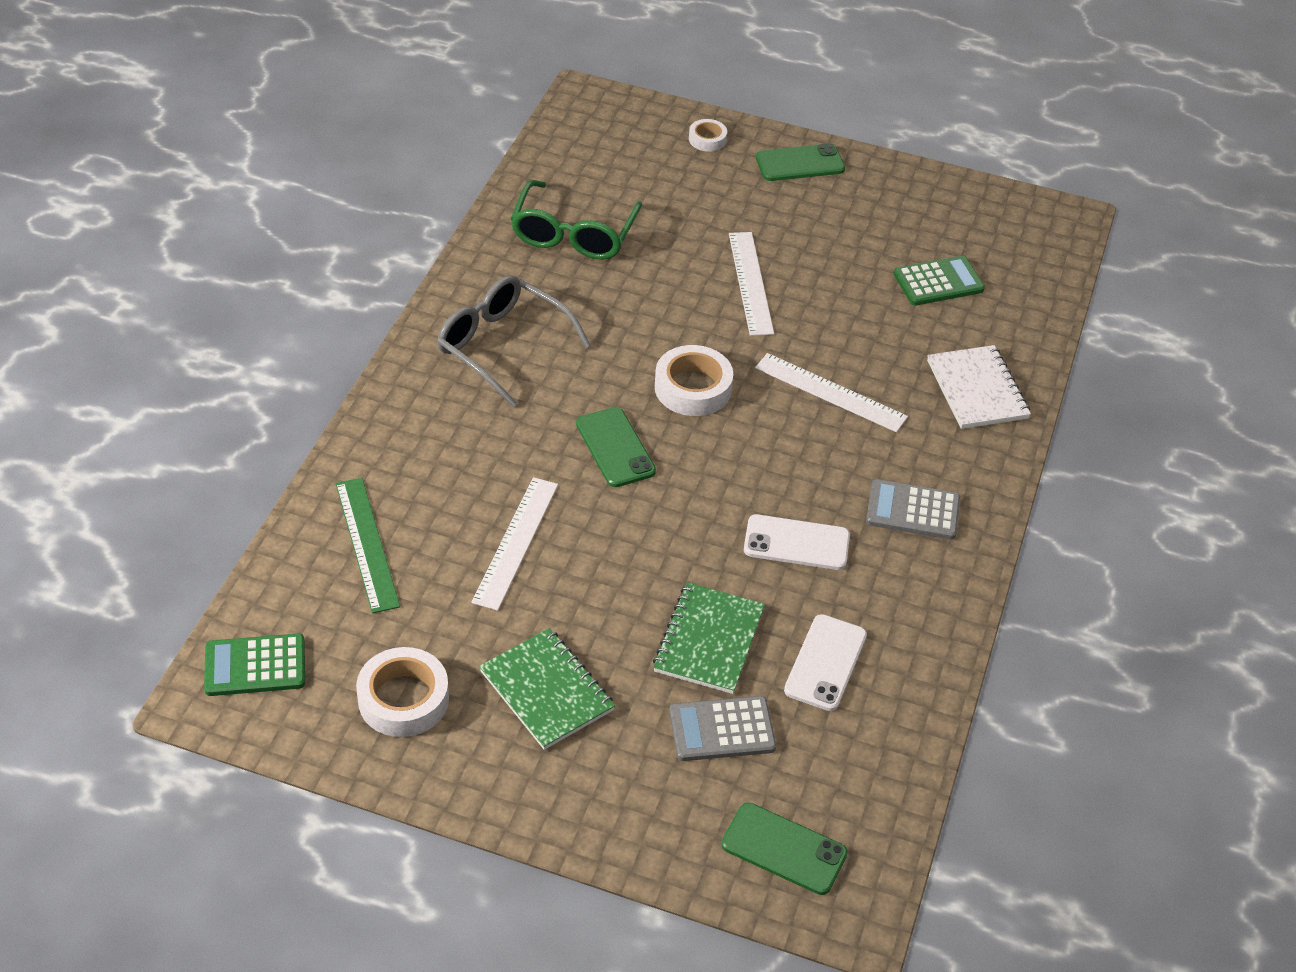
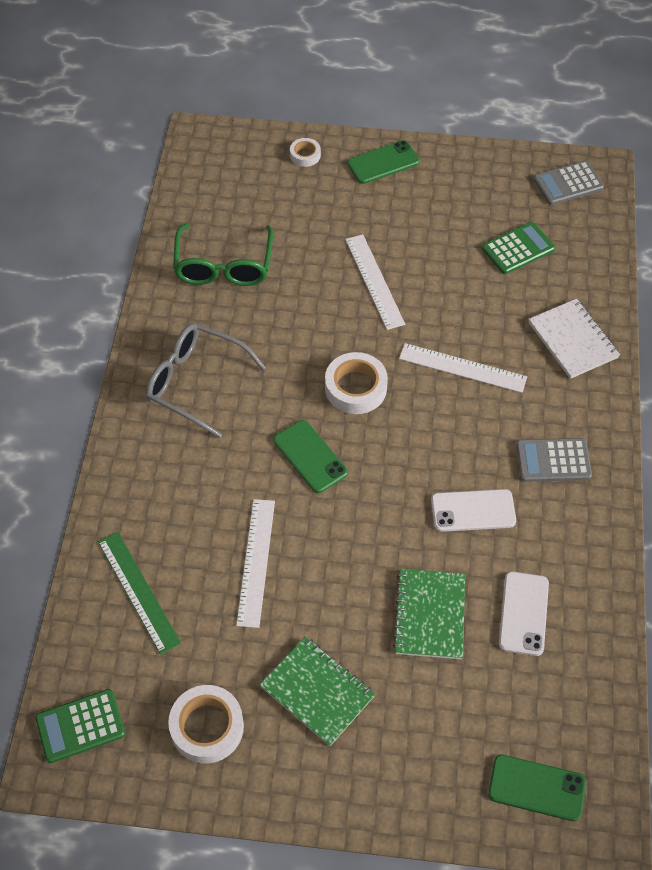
camera: 10 degrees left, 10 degrees up
(722, 729) = (461, 693): grey calculator -> grey calculator (568, 183)

